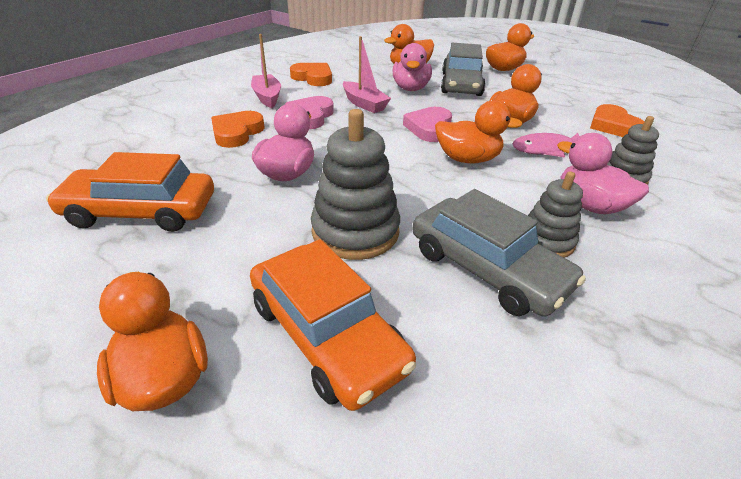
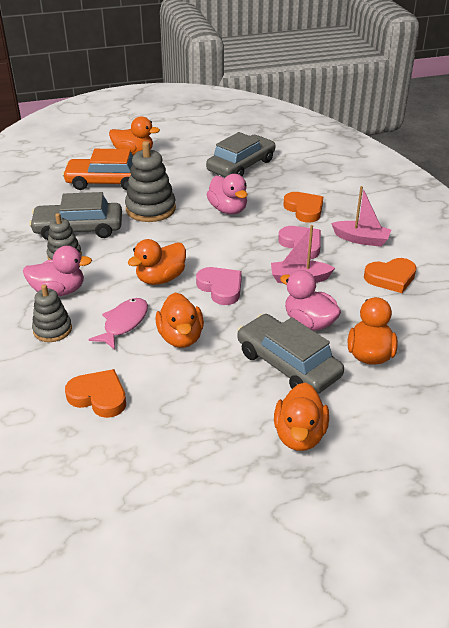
camera: 130 degrees right, 0 degrees up
(141, 211) = (241, 166): orange car -> grey car

